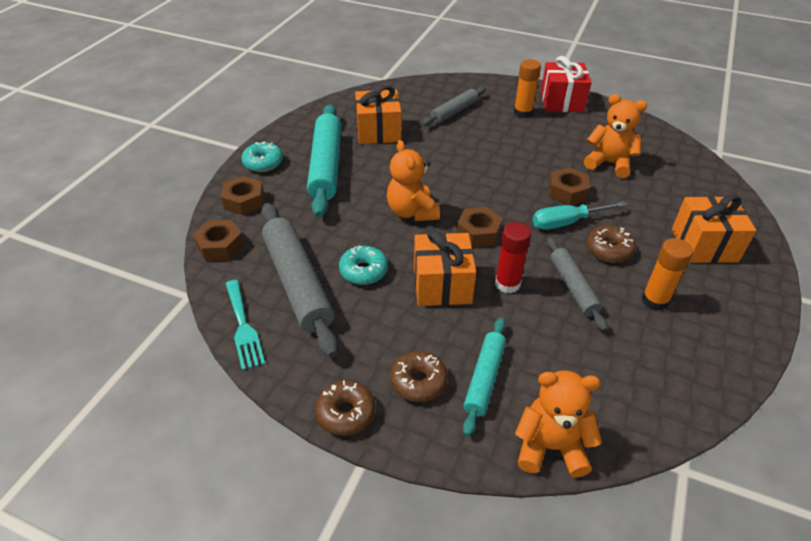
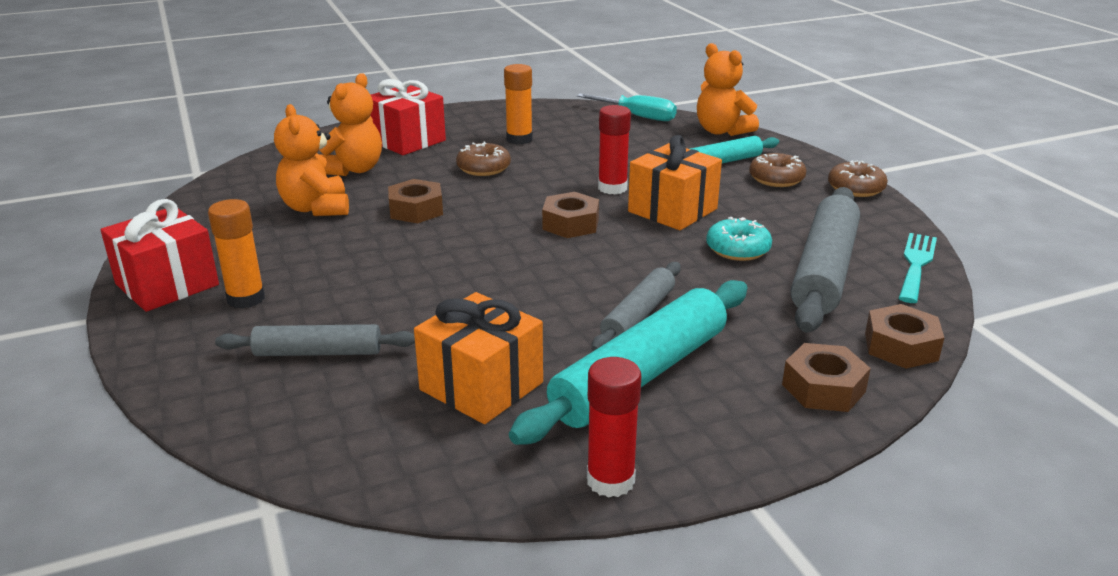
camera: 135 degrees left, 15 degrees down
(263, 163) = (738, 436): turquoise donut -> none
(293, 128) = (610, 480): none -> red glue stick
(412, 212) = (608, 269): orange teddy bear -> orange teddy bear (353, 170)
(567, 222) = (473, 194): turquoise screwdriver -> turquoise screwdriver (637, 116)
(572, 287) = (563, 166): grey rolling pin -> grey rolling pin (638, 316)
(704, 245) = (407, 140): orange gift -> red gift

